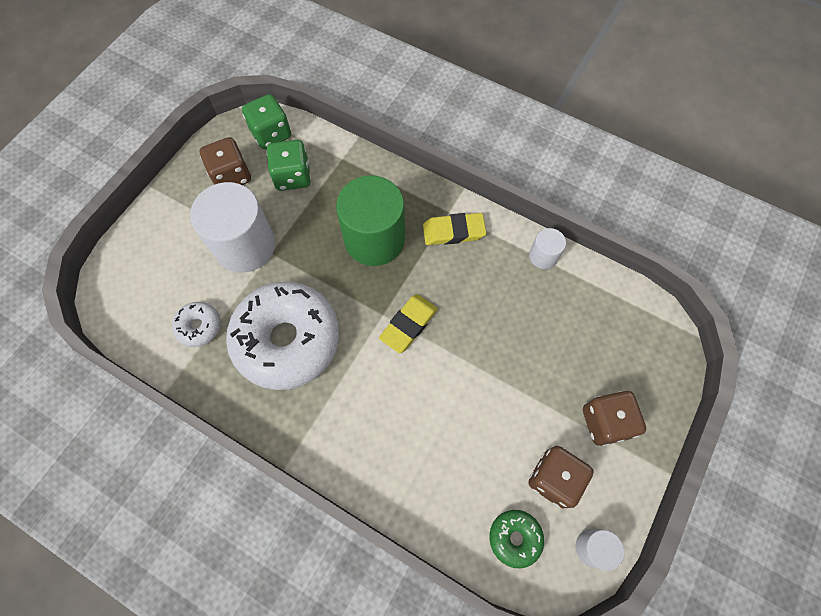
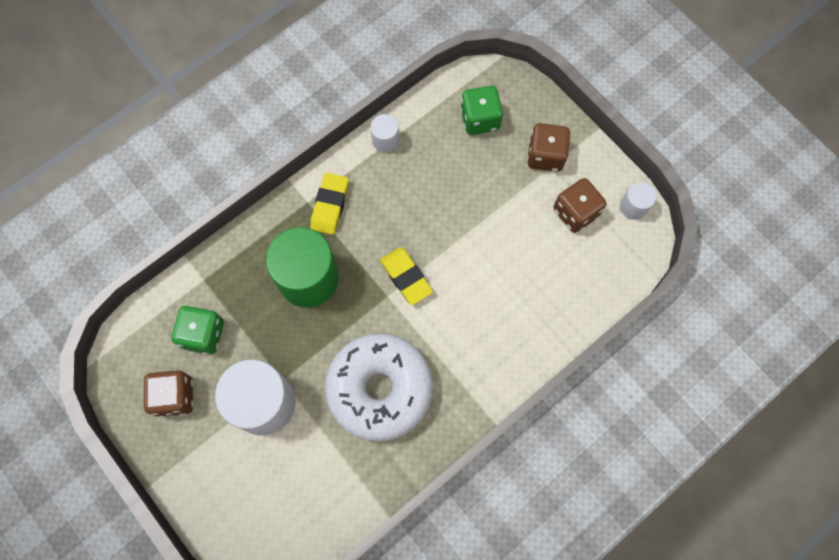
camera: 70 degrees left, 5 degrees up
(199, 326) = (334, 469): white donut -> none
(271, 134) = (140, 341): green dice -> green dice (480, 119)
(515, 538) = (609, 259): green donut -> none

